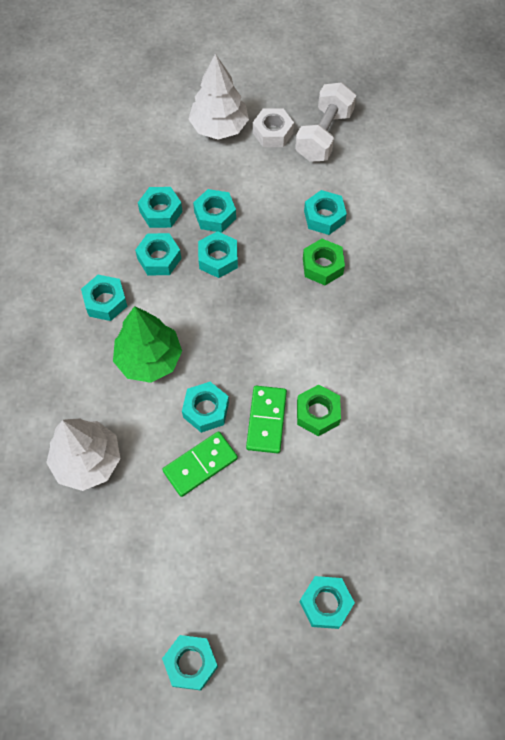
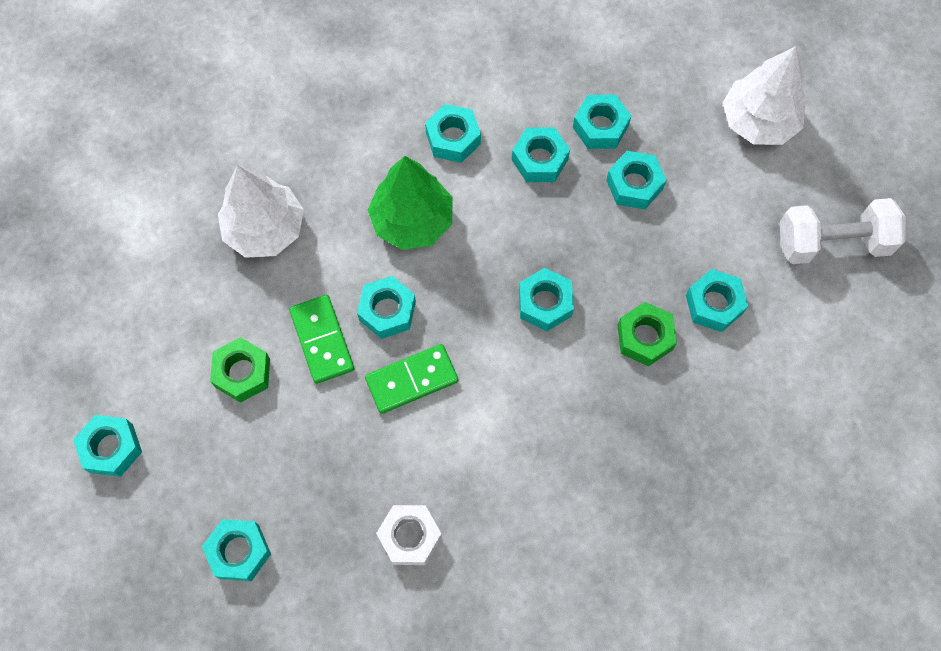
camera: 60 degrees right, 5 degrees up
(200, 464) = (322, 340): green domino -> green domino turned 45 degrees clockwise
(218, 259) = (579, 220): turquoise nut -> turquoise nut (545, 303)
(273, 133) = (793, 183): white nut -> white nut (410, 536)
(317, 413) = (452, 430): green nut -> green nut (242, 373)

